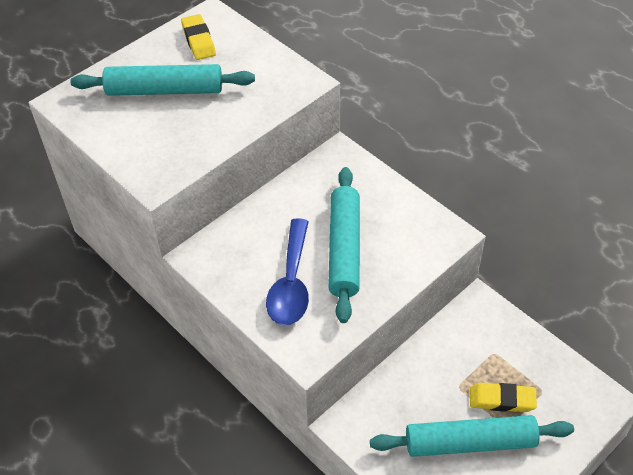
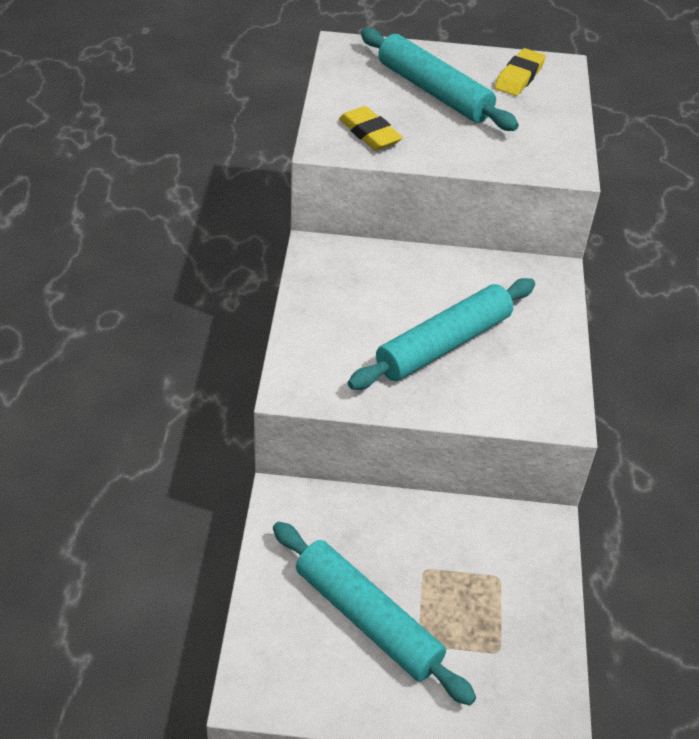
camera: 45 degrees right, 5 degrees down
(291, 283) = (360, 329): blue spoon -> none
(502, 400) = (448, 618): yellow eraser -> yellow eraser (370, 133)

